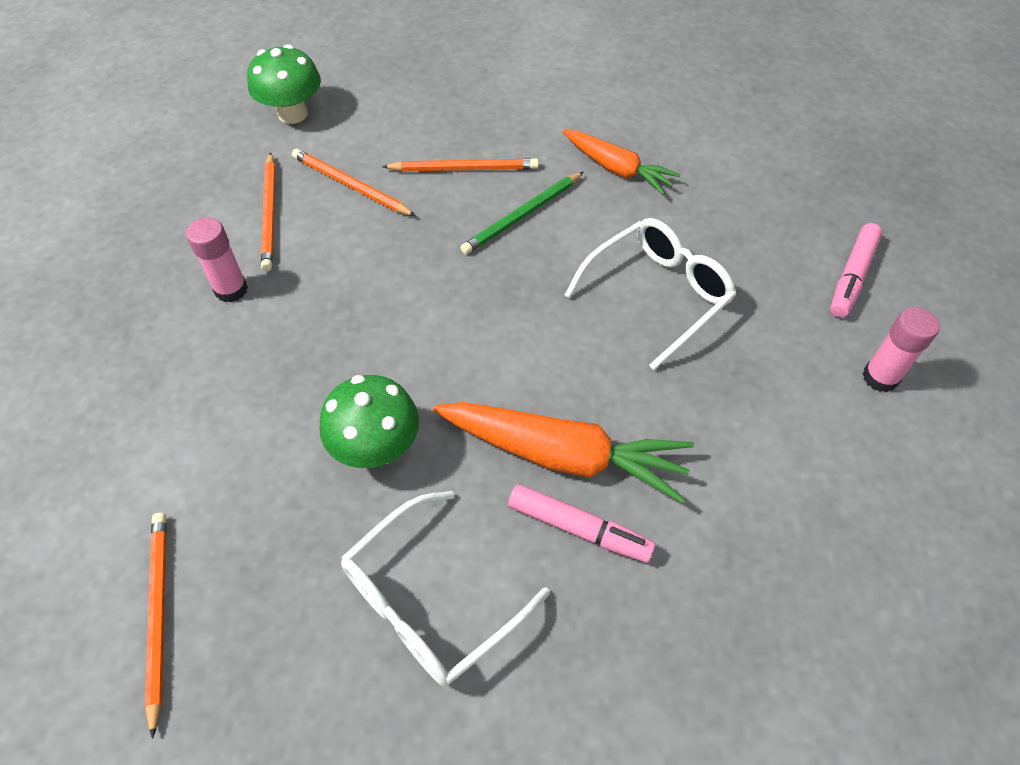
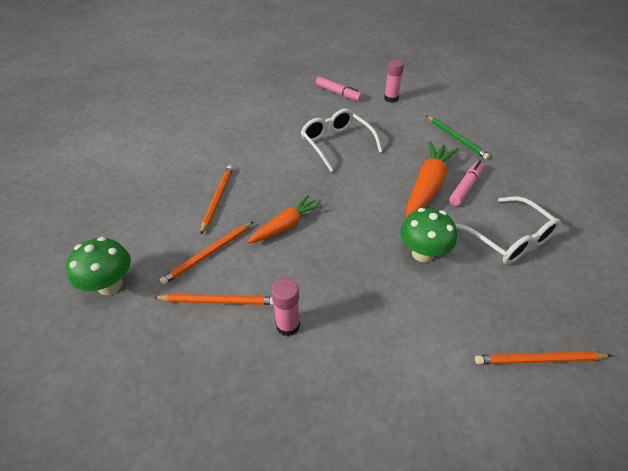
camera: 80 degrees left, 10 degrees down
(522, 215) = (267, 180): green pencil -> green pencil (456, 138)
(616, 169) = (245, 142): orange carrot -> orange carrot (285, 226)

